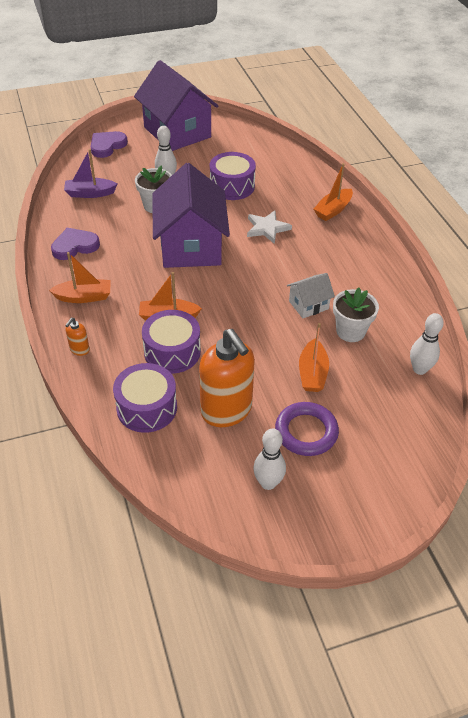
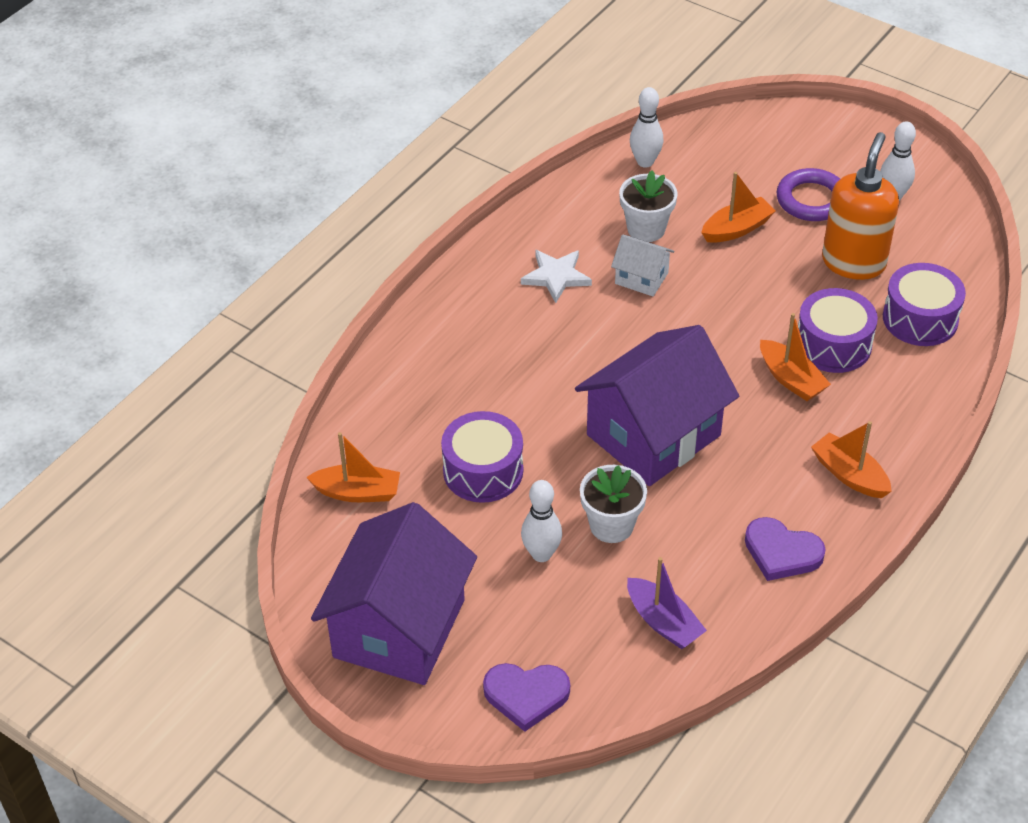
camera: 125 degrees left, 0 degrees up
(79, 350) = (921, 420): orange soap dispenser -> none
(267, 228) = (541, 383): white star -> white star (556, 277)
(333, 210) = (436, 341): orange boat -> orange boat (357, 492)

